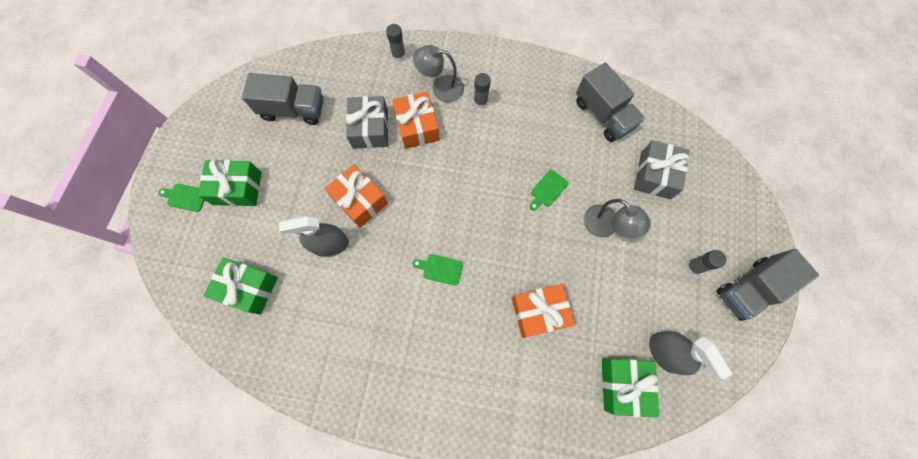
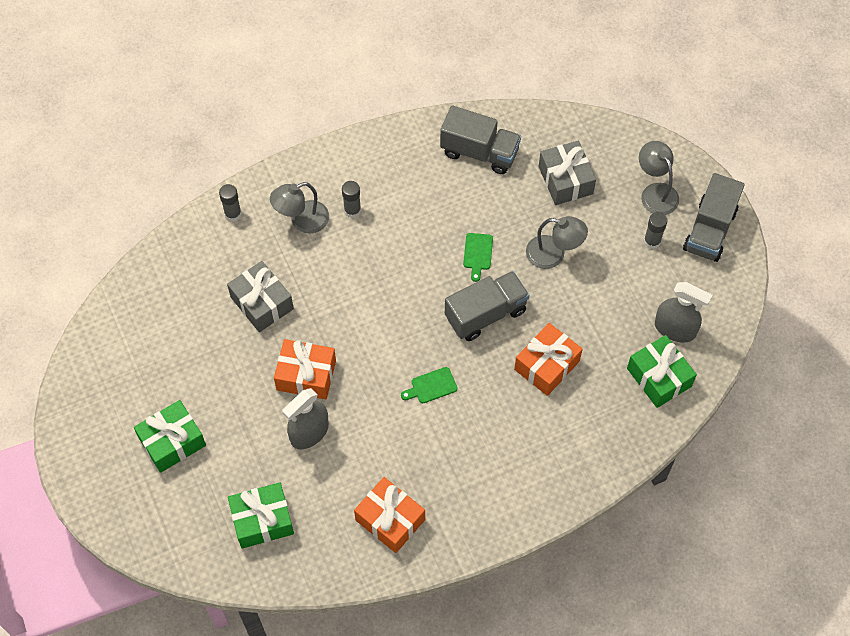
camera: 35 degrees left, 10 degrees down
(185, 197) = (125, 484): green cutting board -> none
(293, 110) = (166, 333): grey truck -> grey truck (485, 314)
(417, 126) = (308, 272): orange gift -> orange gift (390, 520)
(722, 229) = (655, 192): none -> grey lamp

